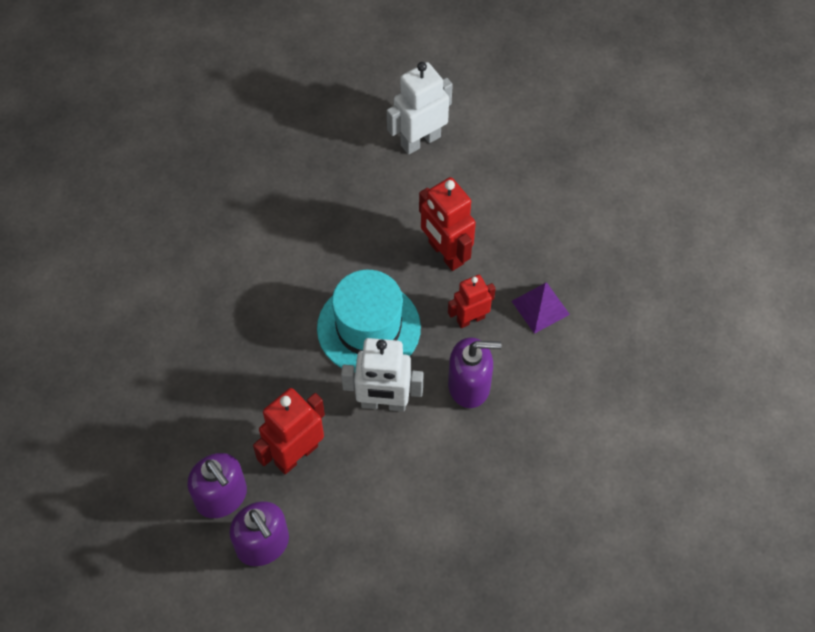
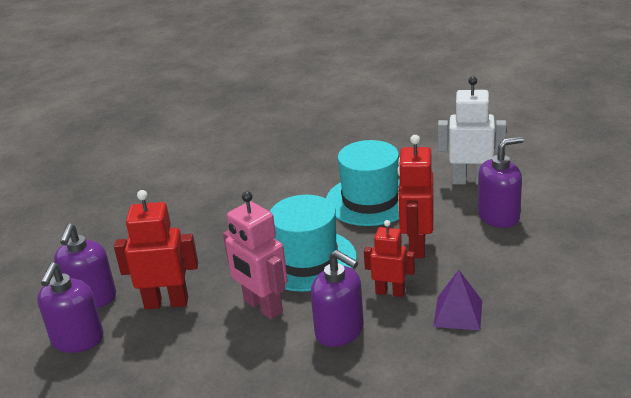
camera: 45 degrees right, 30 degrees down
(353, 219) = (370, 200): none -> turquoise hat
(383, 403) = (262, 307): white robot -> pink robot
(481, 174) = (498, 216): none -> purple soap dispenser

